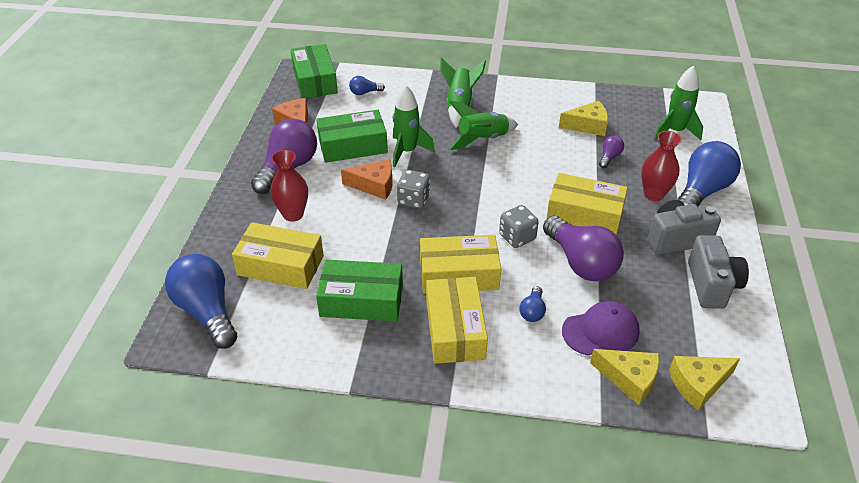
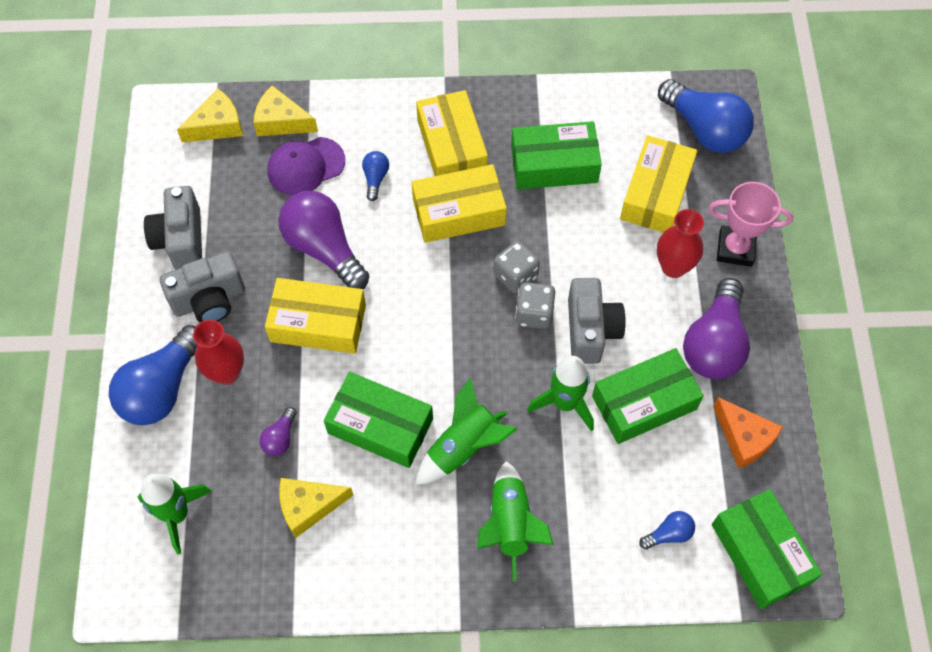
camera: 170 degrees right, 20 degrees up
(237, 219) = (735, 249): none -> pink trophy
(280, 265) = (656, 193): yellow box -> yellow box turned 75 degrees counterclockwise
(374, 185) = (591, 330): orange cheese -> grey camera
(517, 237) = (399, 273): grey dice -> grey dice (515, 275)
(538, 155) = (380, 426): none -> green box

